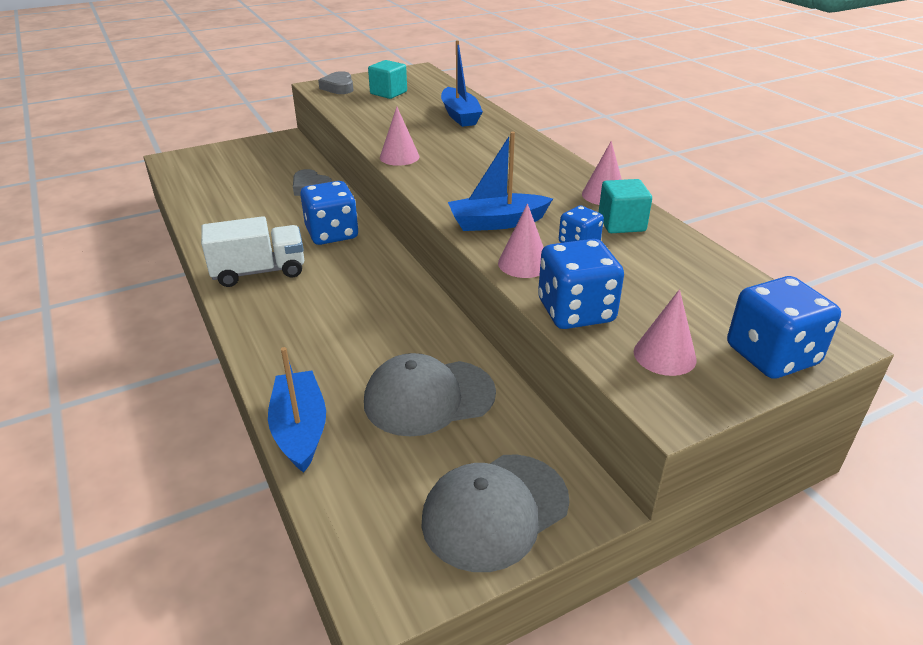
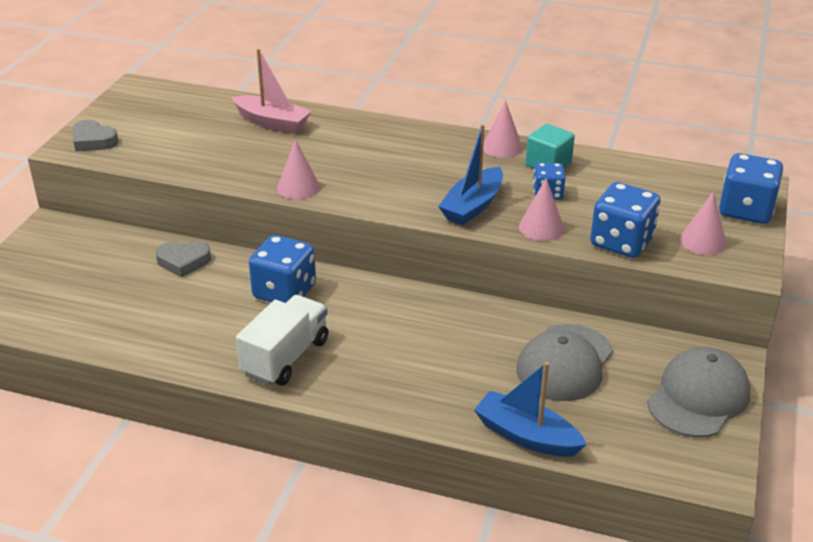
camera: 45 degrees left, 0 degrees up
(388, 93) = (158, 126): turquoise cube -> none
(460, 115) = (272, 122): blue boat -> pink boat
(495, 511) = (698, 397): grey cap -> grey cap turned 150 degrees counterclockwise

